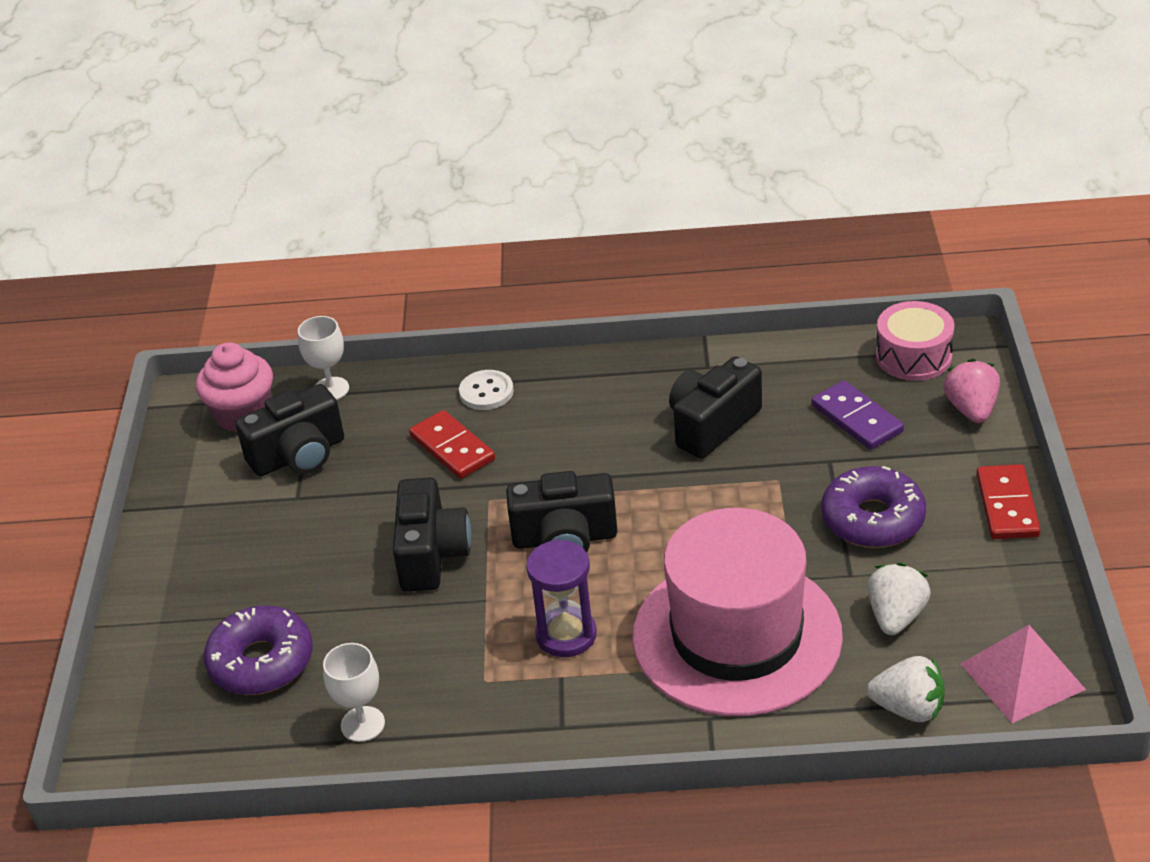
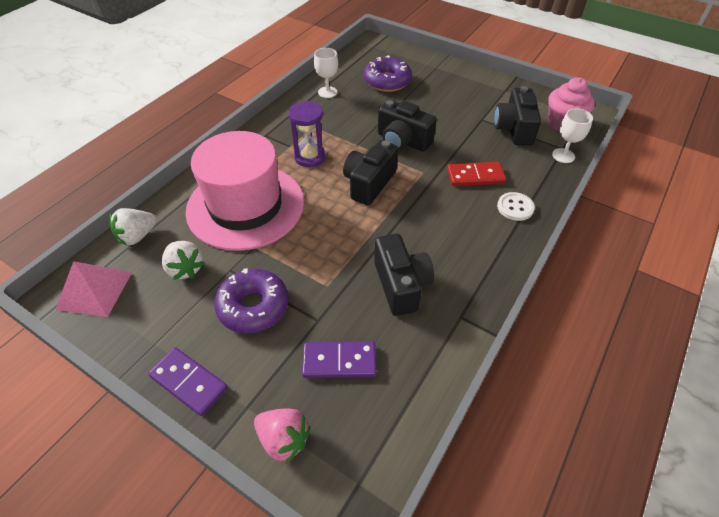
camera: 120 degrees right, 10 degrees up
(913, 356) = (371, 450): pink drum -> none
(1007, 505) = (189, 382): red domino -> purple domino

